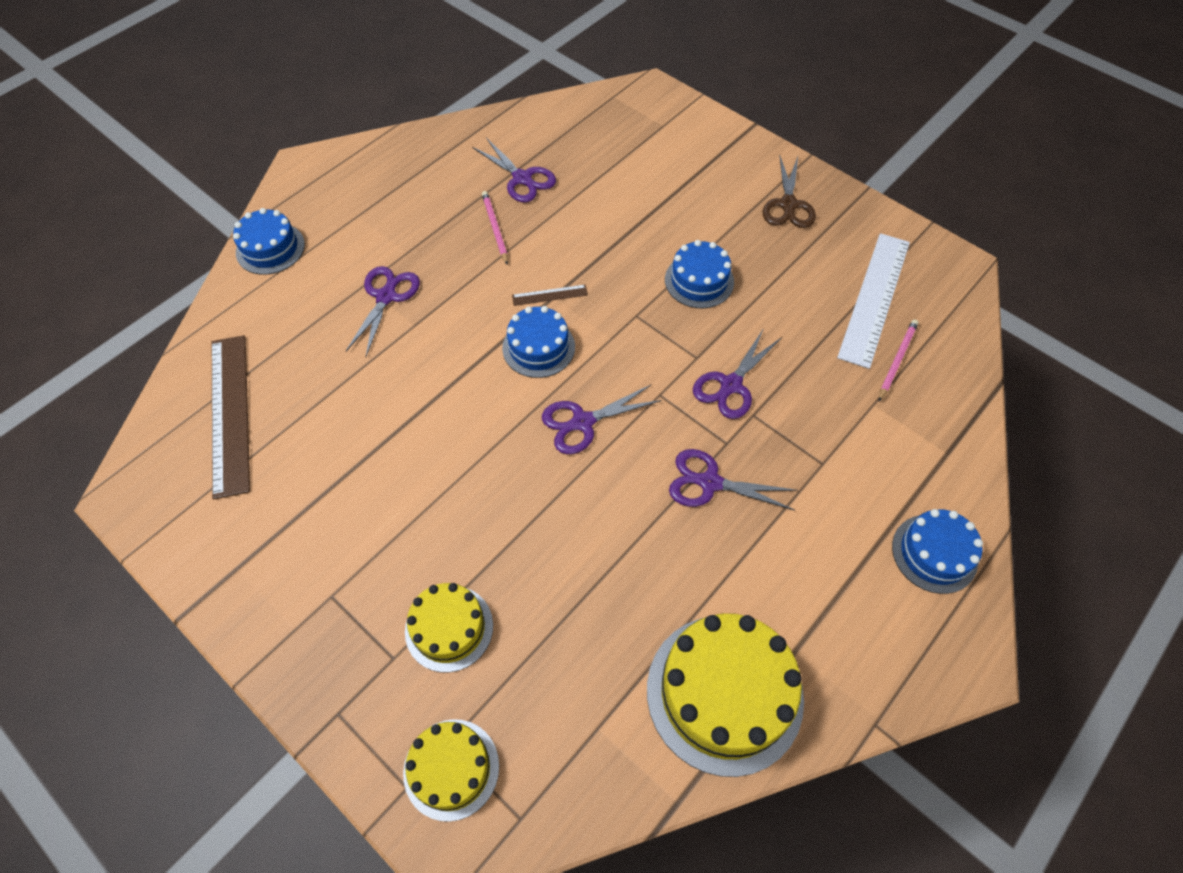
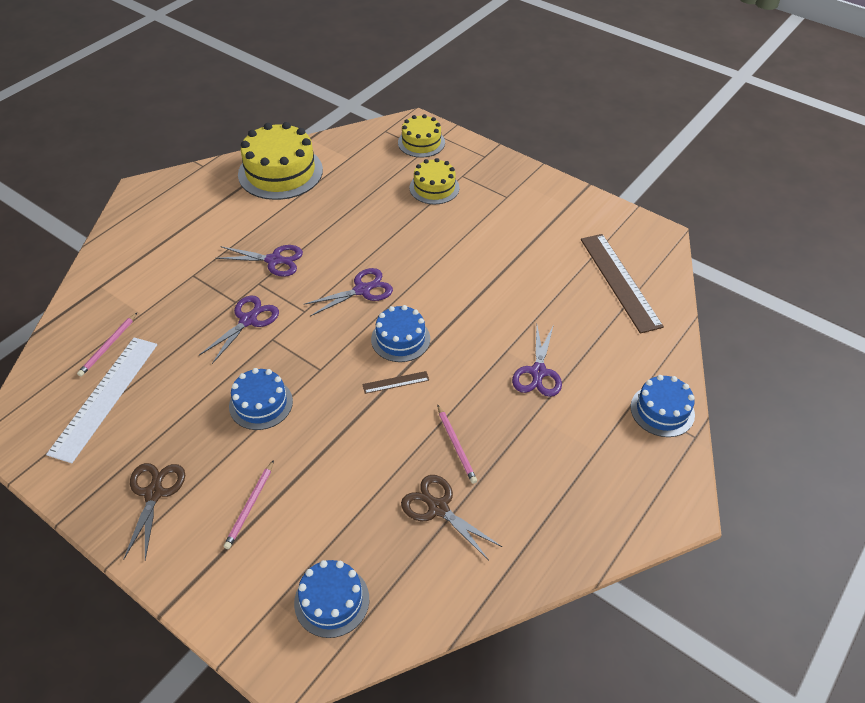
camera: 175 degrees right, 10 degrees down
(522, 178) = (438, 508): purple scissors -> brown scissors
(695, 190) = (250, 506): none -> pink pencil
(934, 553) = (137, 233): blue cake -> blue cake (332, 601)

